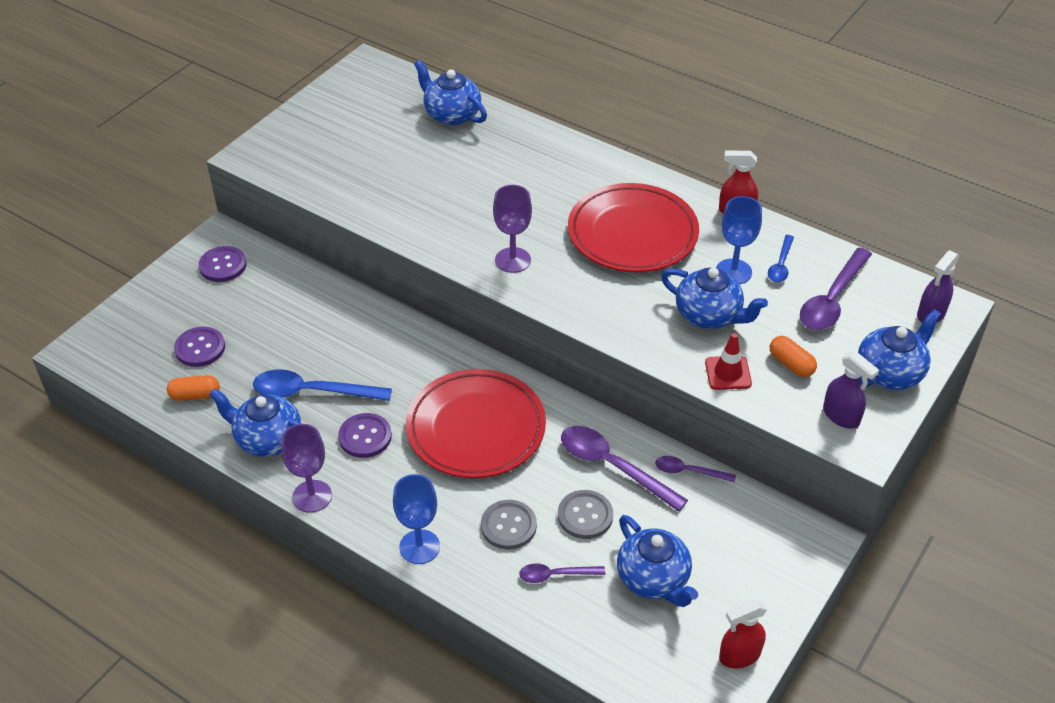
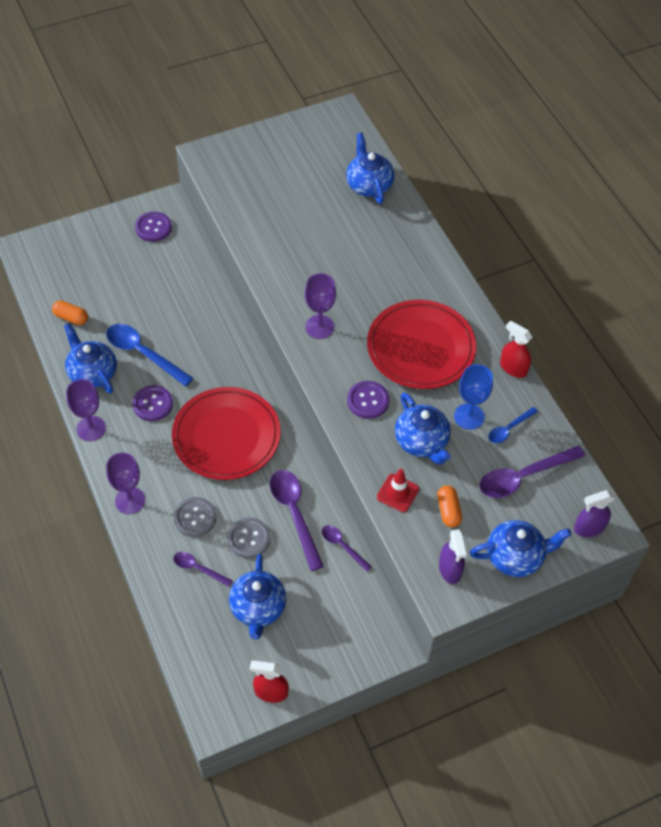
camera: 30 degrees right, 10 degrees up
(200, 348) = (97, 284): purple button -> purple button (368, 400)
(419, 547) = (130, 500): blue goblet -> purple goblet

